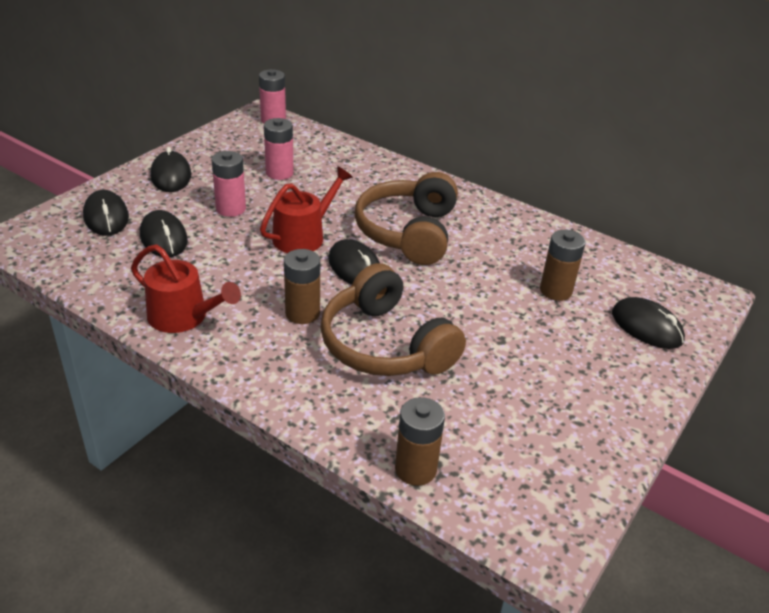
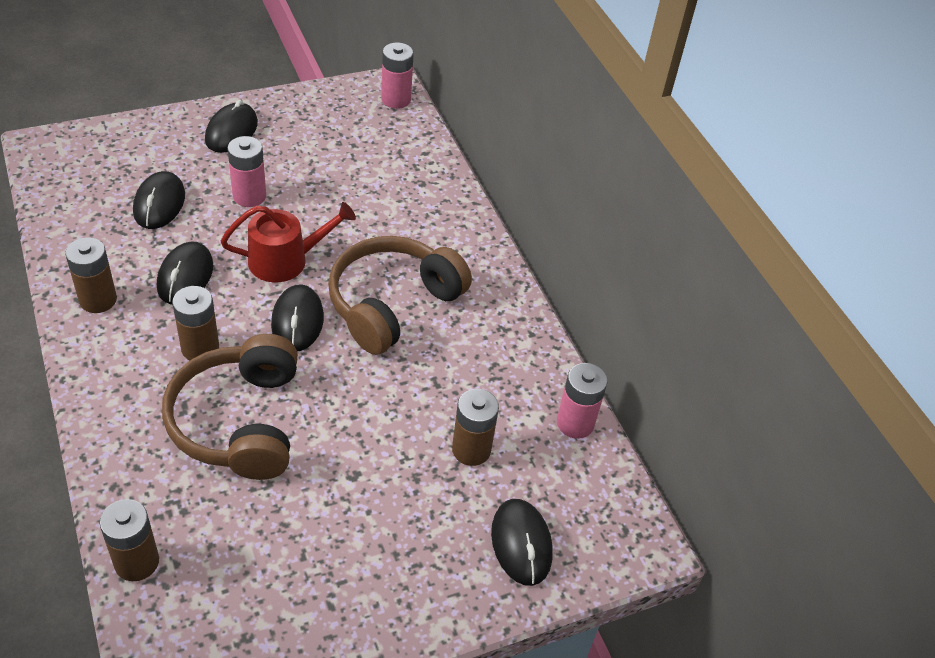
camera: 30 degrees right, 10 degrees up
(106, 217) = (133, 157): black mouse -> black mouse (185, 276)
(183, 317) = (98, 300): red watering can -> brown battery
(279, 173) = (337, 171): pink battery -> pink battery (575, 423)

